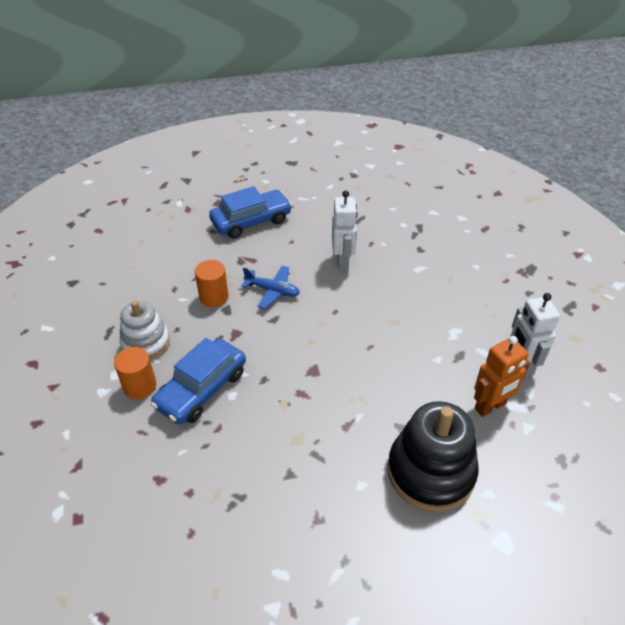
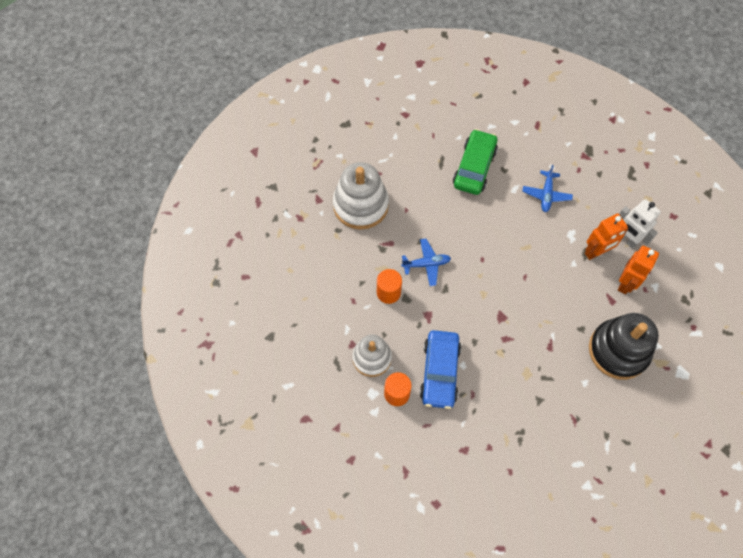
camera: 30 degrees left, 20 degrees up
(251, 221) = (360, 205): blue car -> white stacking toy
(343, 261) = (457, 210): white robot -> none
(389, 236) = (474, 167): none -> green car
(451, 286) = (546, 194): none -> blue plane
(473, 360) = (596, 252): none -> orange robot

